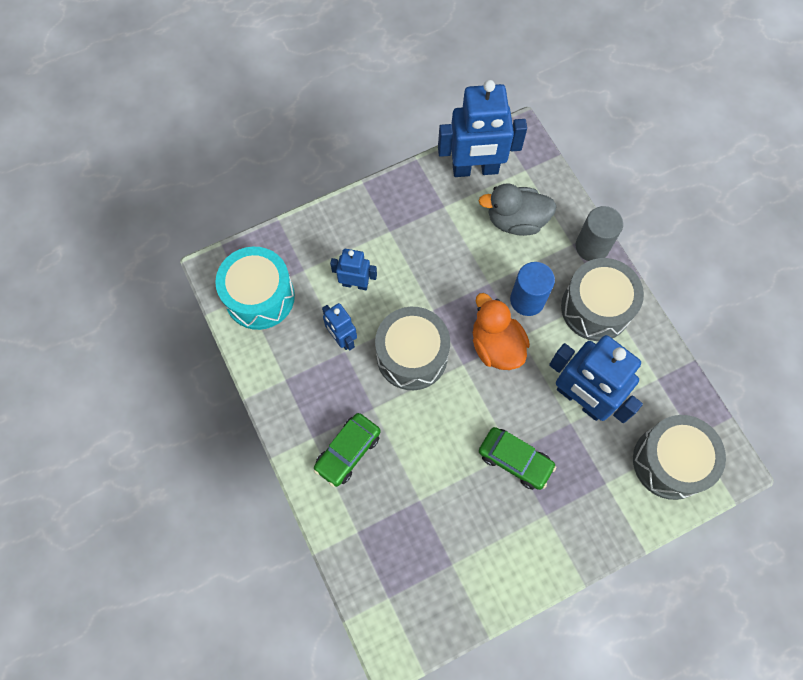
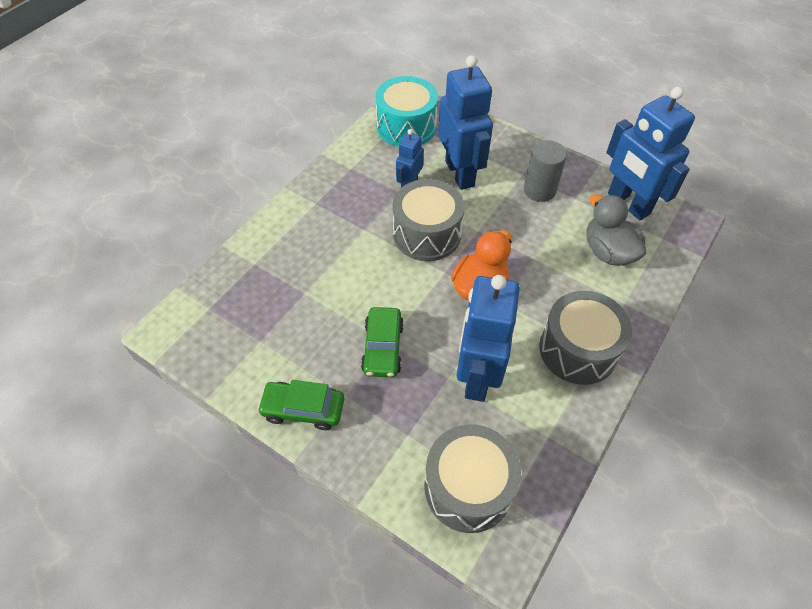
camera: 60 degrees right, 15 degrees down
(348, 451) = (317, 229): green car -> green car (303, 409)
(355, 284) = (460, 173): blue robot -> blue robot, size x1.90
(527, 300) = (541, 292): blue cylinder -> none
(592, 246) = (636, 320): grey cylinder -> grey cylinder (539, 190)

